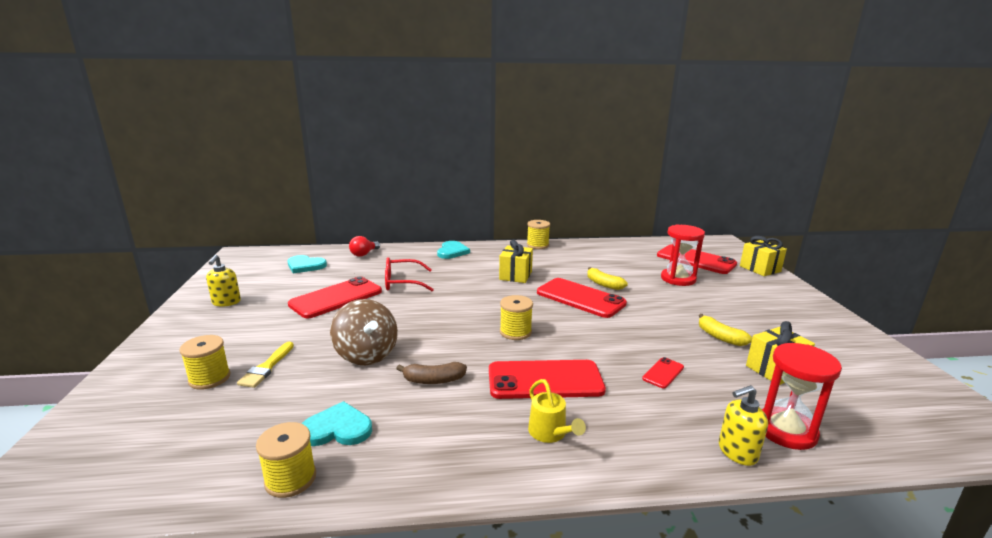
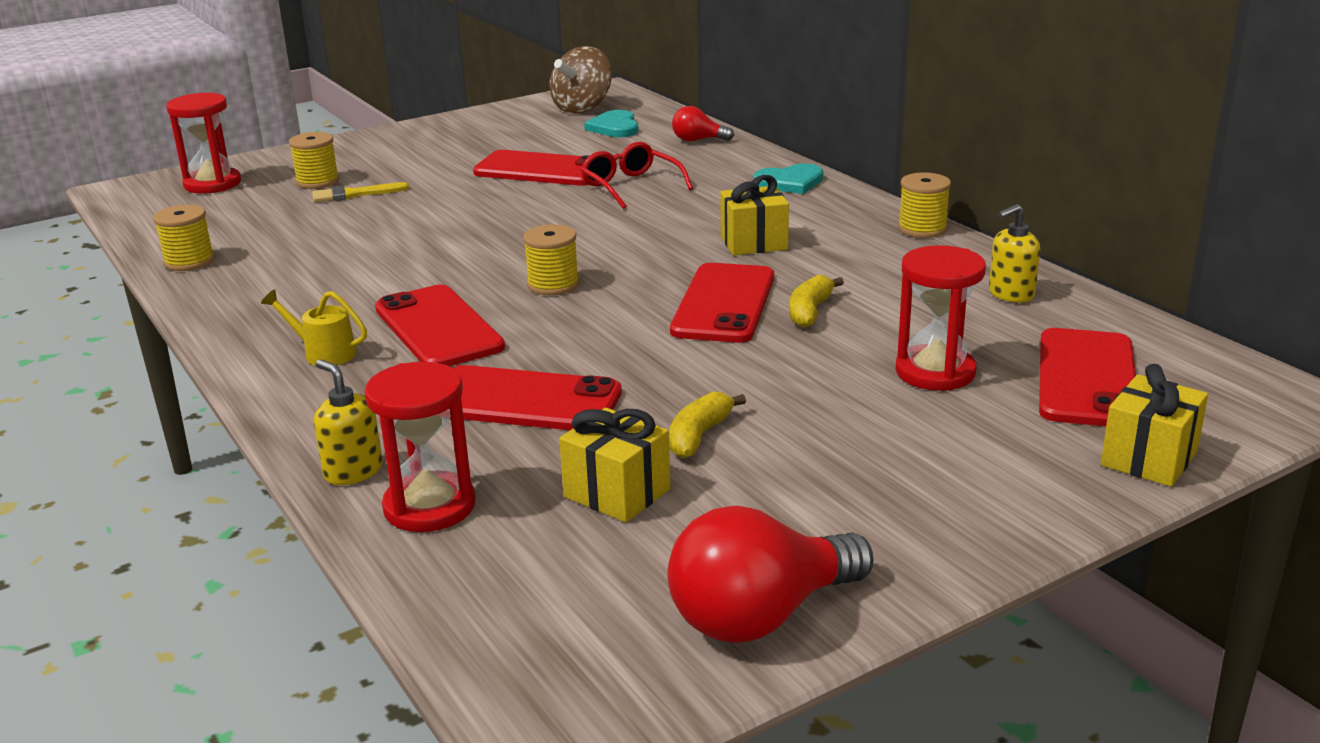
camera: 65 degrees right, 5 degrees up
(110, 435) = (212, 184): none -> red hourglass
(226, 302) = (473, 131): yellow soap dispenser -> yellow soap dispenser (1010, 294)
(337, 428) = (270, 255): turquoise heart -> none
(366, 355) = (416, 225): brown spinning top -> brown spinning top (582, 108)
(433, 380) = (389, 271): brown banana -> none
(550, 433) = (323, 353): yellow watering can -> yellow watering can turned 75 degrees clockwise
(663, 373) = (524, 401): red phone -> red phone, size x2.20
(885, 363) = (760, 616): none -> red light bulb

